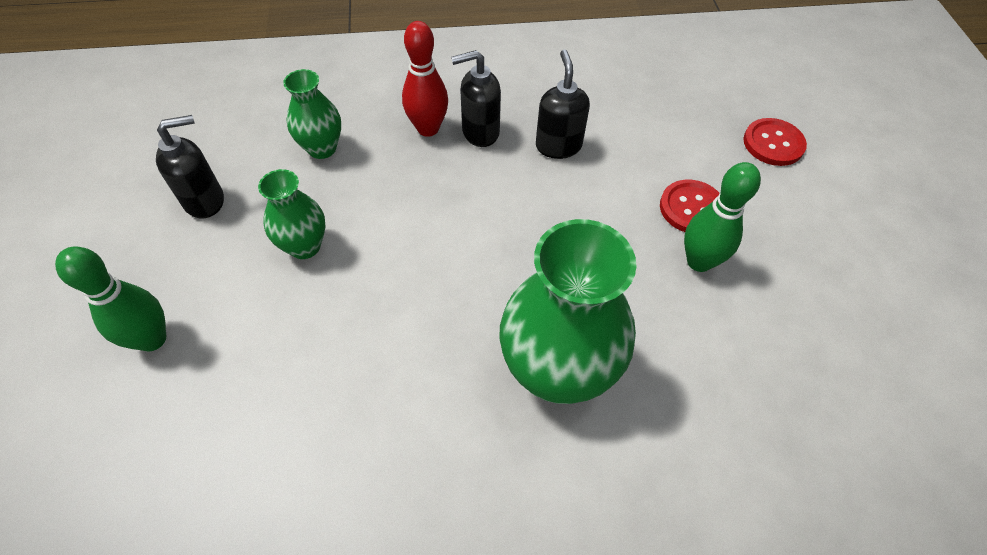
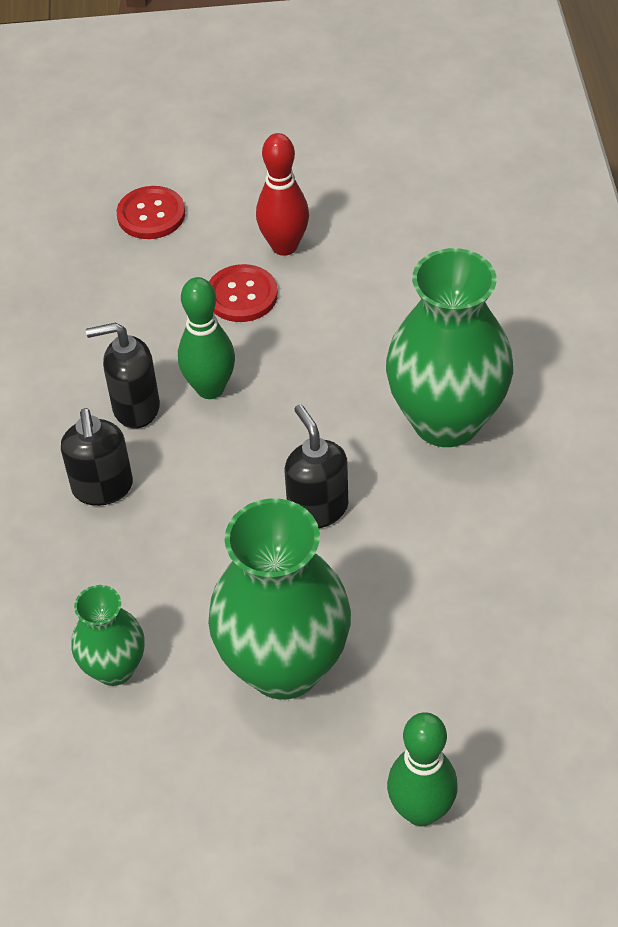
camera: 85 degrees left, 5 degrees down
(205, 201) = (202, 800): black soap dispenser -> black soap dispenser (317, 508)
(304, 246) = (284, 666): green vase -> green vase, size x1.90
(428, 128) = (90, 546): red bowling pin -> red bowling pin (284, 246)
(699, 261) = (313, 298): green bowling pin -> green bowling pin (210, 388)

